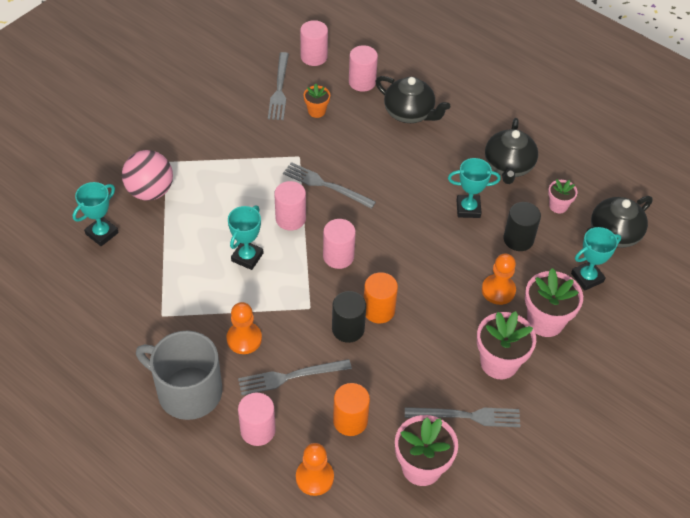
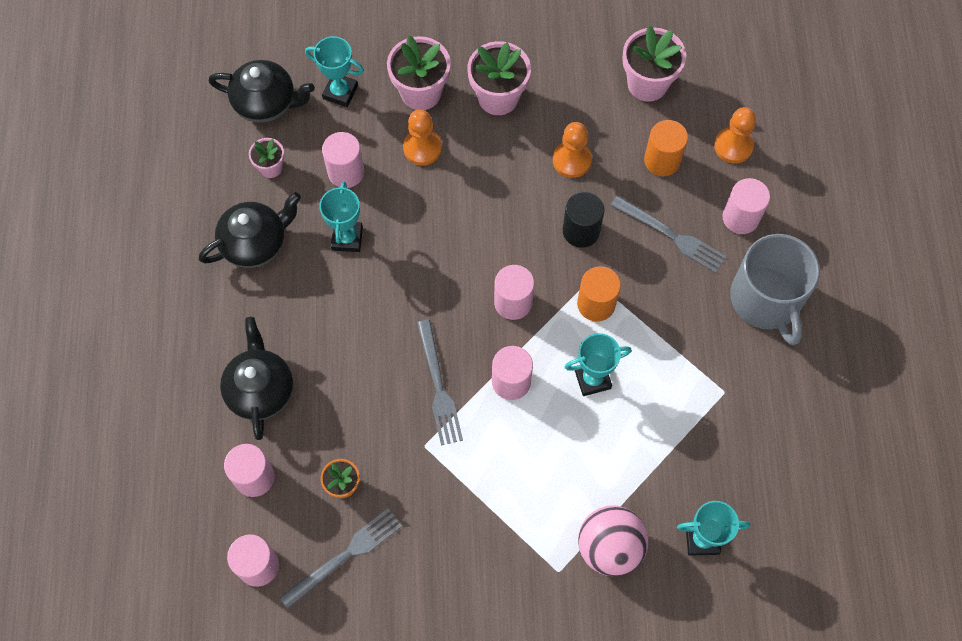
camera: 130 degrees left, 15 degrees up
(244, 339) = (675, 302): orange pawn -> orange pawn (571, 160)
(378, 310) = (537, 223): orange cylinder -> orange cylinder (596, 304)
(467, 416) = (572, 85): grey fork -> none
(468, 209) = (347, 238): turquoise trophy -> turquoise trophy turned 45 degrees clockwise
(518, 239) = (346, 172): black cylinder -> pink cylinder

